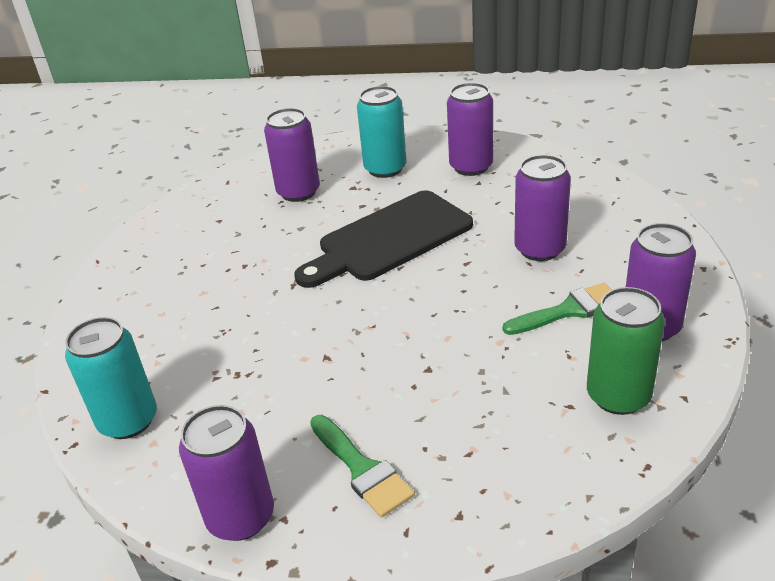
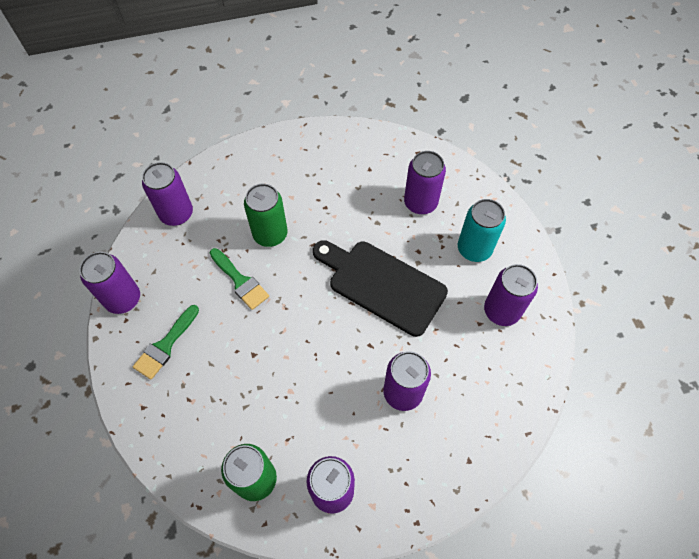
camera: 65 degrees right, 25 degrees up
(128, 420) = (176, 214): turquoise can -> purple can
(247, 322) = (270, 234): none -> green can
(569, 310) = (335, 430): green brush -> green brush (240, 281)

